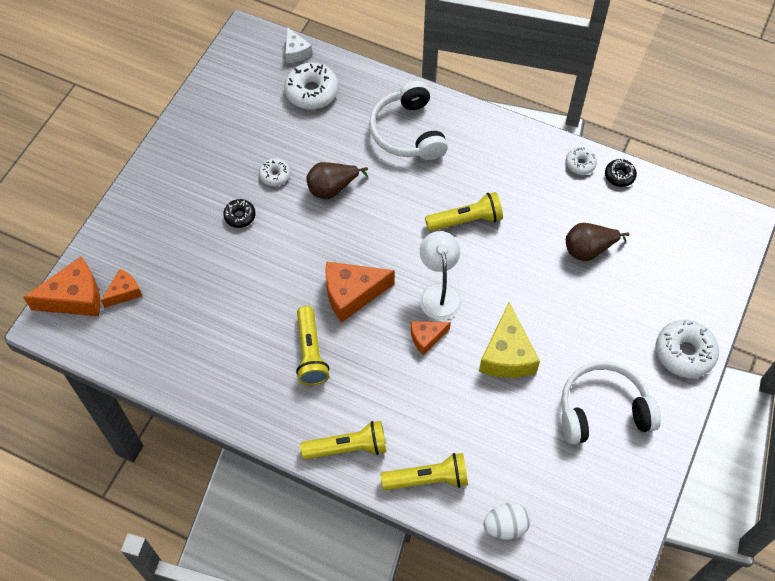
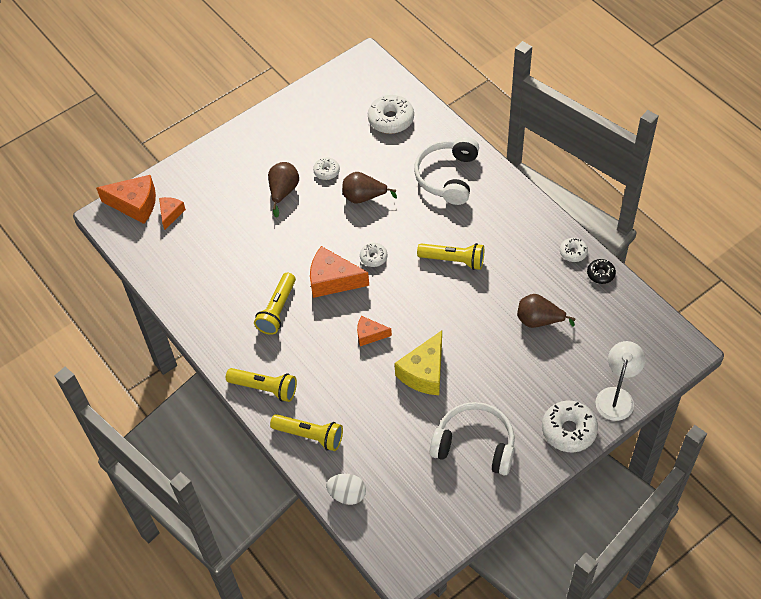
camera: 30 degrees right, 5 degrees down
(124, 292) = (170, 214): orange cheese -> orange cheese turned 60 degrees counterclockwise
(240, 216) = (283, 192): black donut -> brown pear
(296, 52) = (396, 85): white cheese -> none
(381, 251) = (373, 257): none -> white donut
(439, 293) = (399, 306): white lamp -> white lamp (616, 396)

